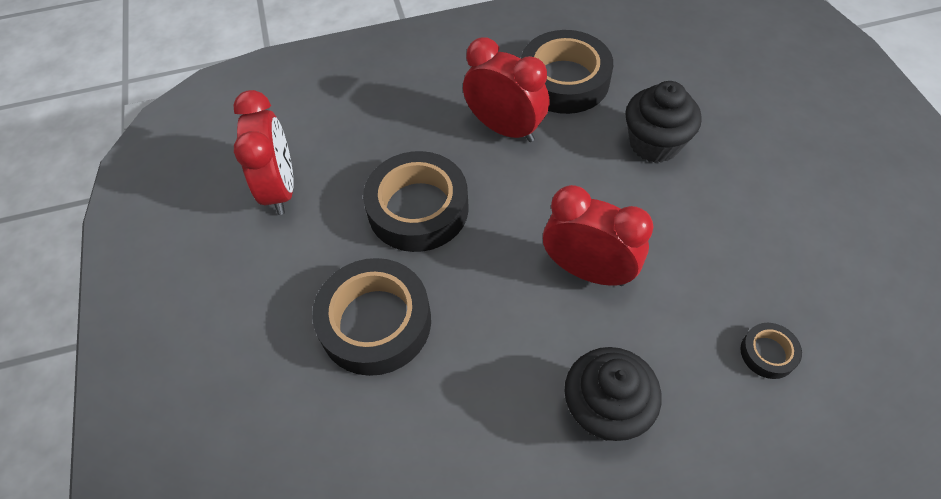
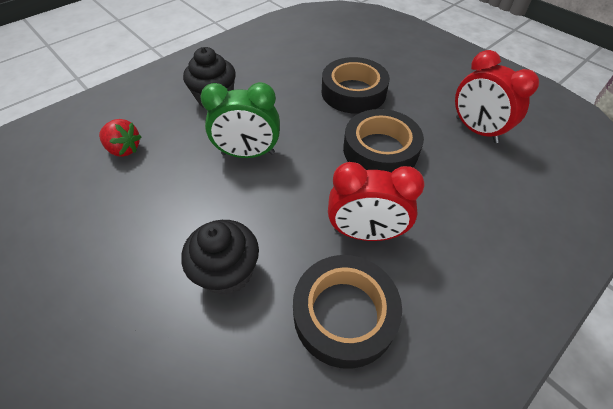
camera: 150 degrees right, 5 degrees down
(588, 270) = (248, 154): red clock -> green clock
(768, 353) = (124, 149): black tape -> red strawberry

